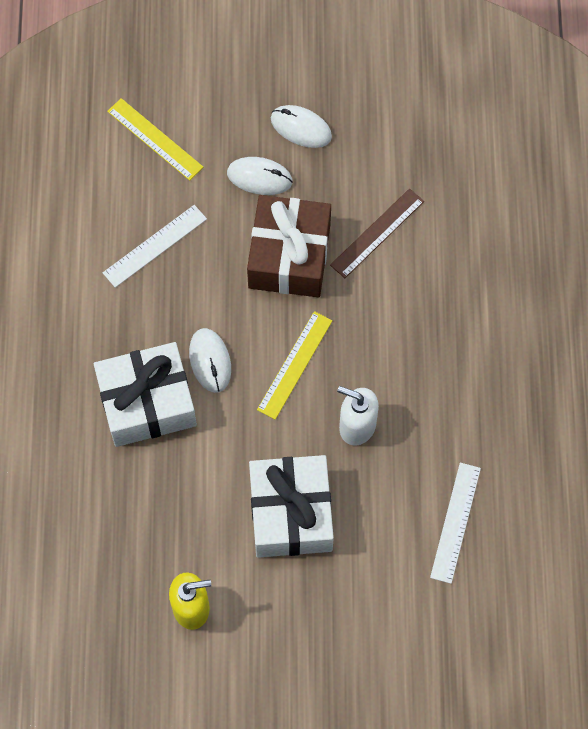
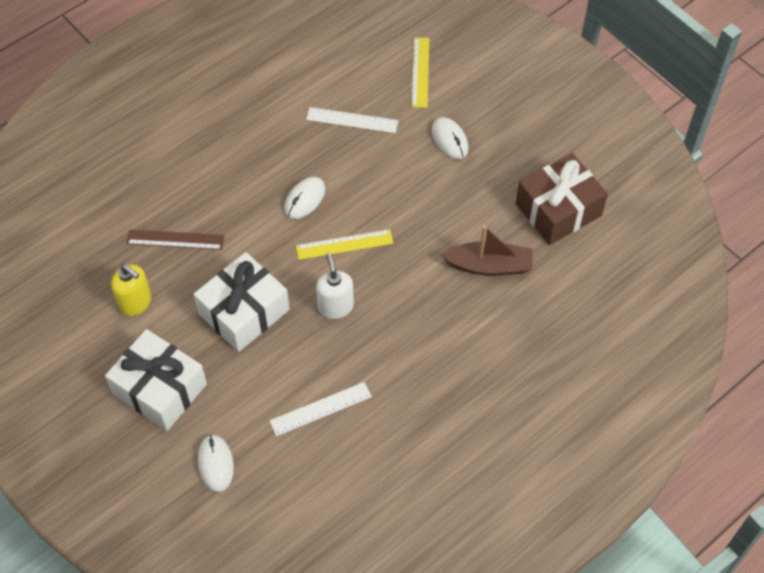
camera: 50 degrees right, 10 degrees down
(147, 403) = (248, 187): white gift -> white gift (160, 389)
(289, 256) = (413, 191): brown gift -> brown gift (558, 210)
(301, 128) = (504, 137): white mouse -> white mouse (216, 464)
(377, 233) = (476, 226): brown ruler -> brown ruler (175, 240)
(430, 257) = (489, 265): none -> brown boat

